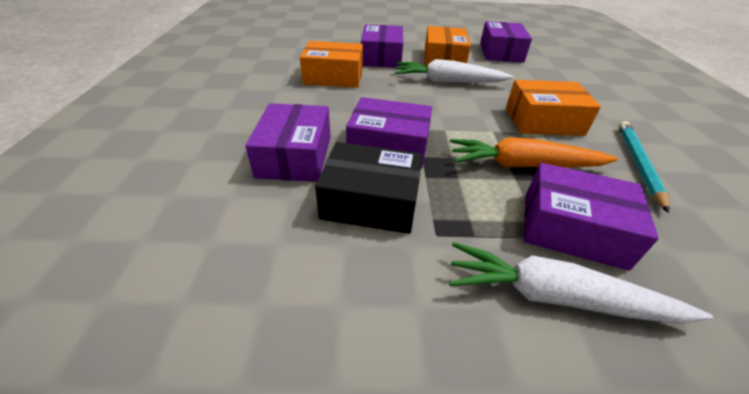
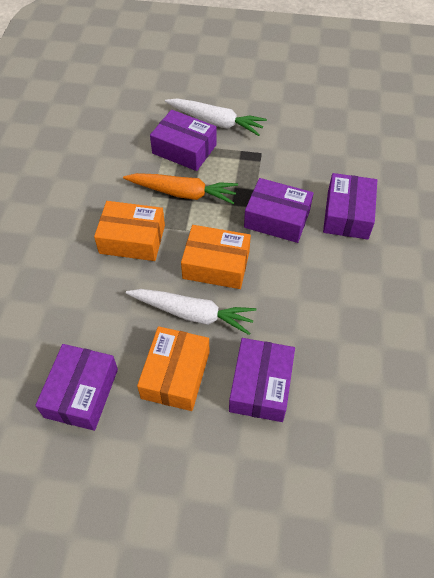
camera: 170 degrees left, 15 degrees up
(333, 76) = (324, 335): orange box -> orange box (216, 265)
(371, 202) = (295, 174): black box -> none
(637, 164) = (98, 188): turquoise pencil -> none

